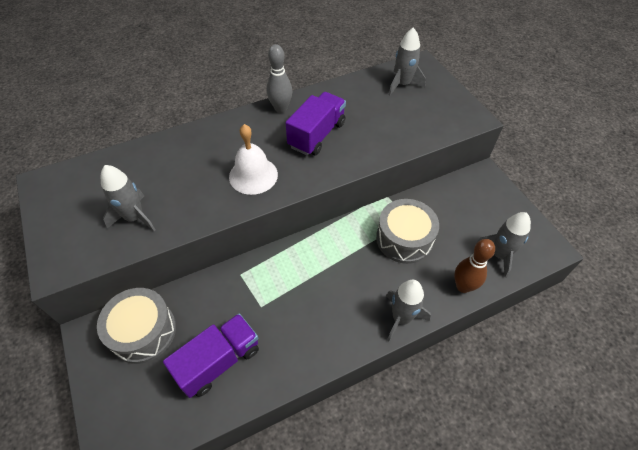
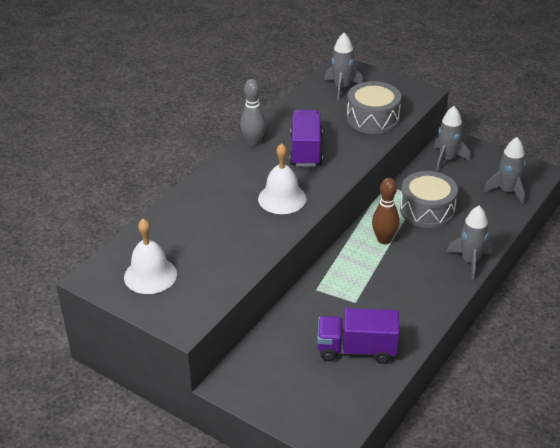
camera: 30 degrees left, 15 degrees down
(82, 202) = (150, 275): none -> white bell
(135, 217) = (212, 266): grey rocket -> grey rocket (447, 159)
(143, 331) = (273, 361): grey drum -> grey drum (373, 118)
(219, 361) = (357, 349): purple truck -> purple truck turned 105 degrees counterclockwise
(463, 286) = (498, 222): brown bowling pin -> brown bowling pin (384, 240)

